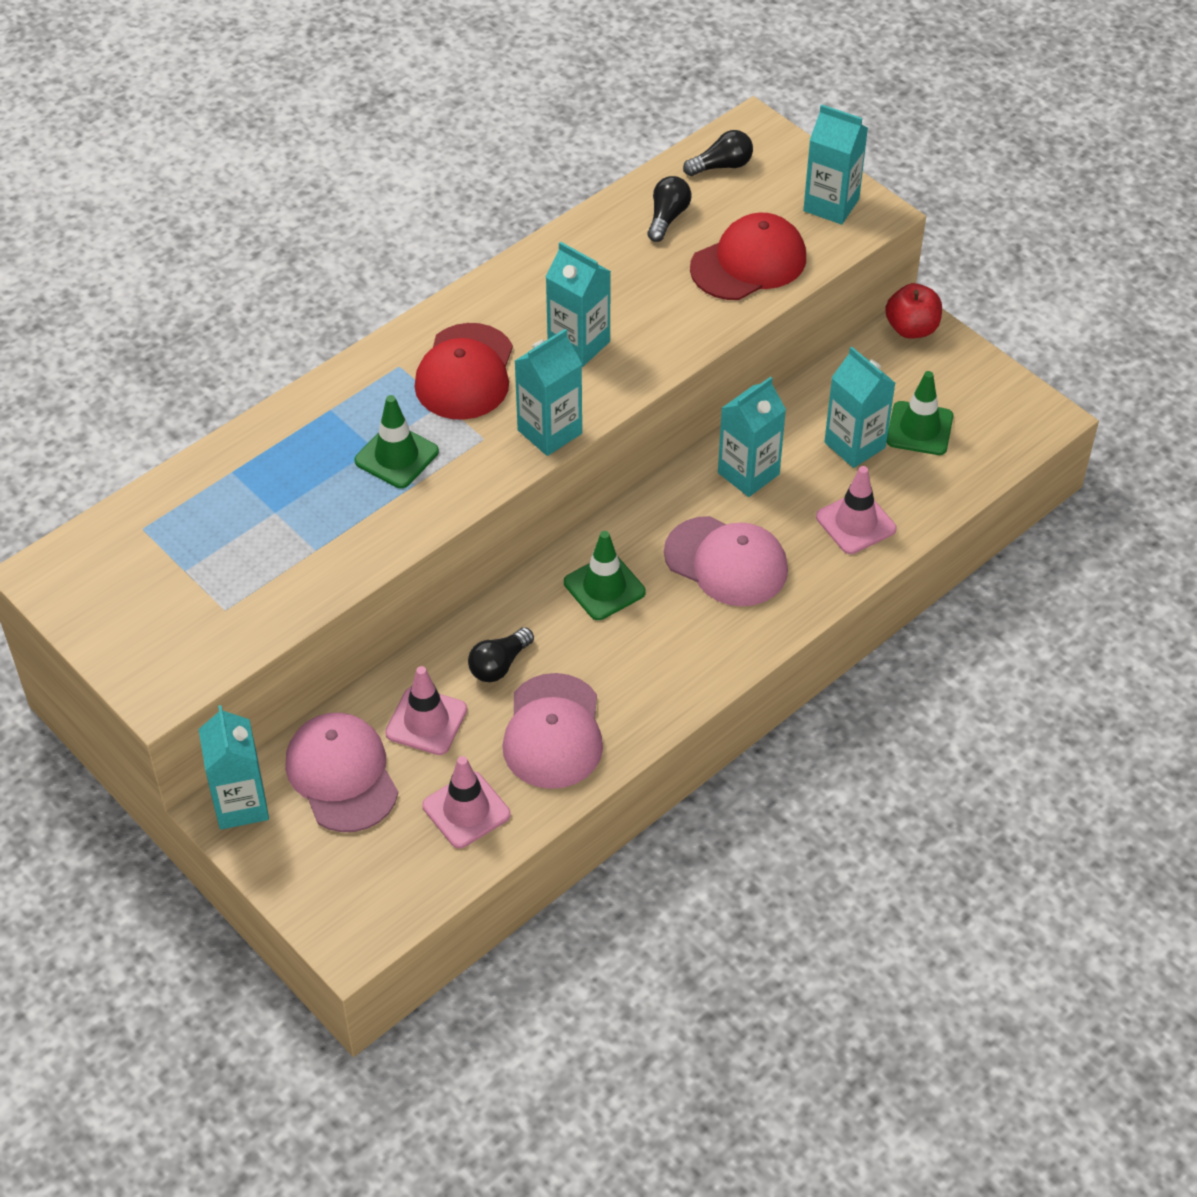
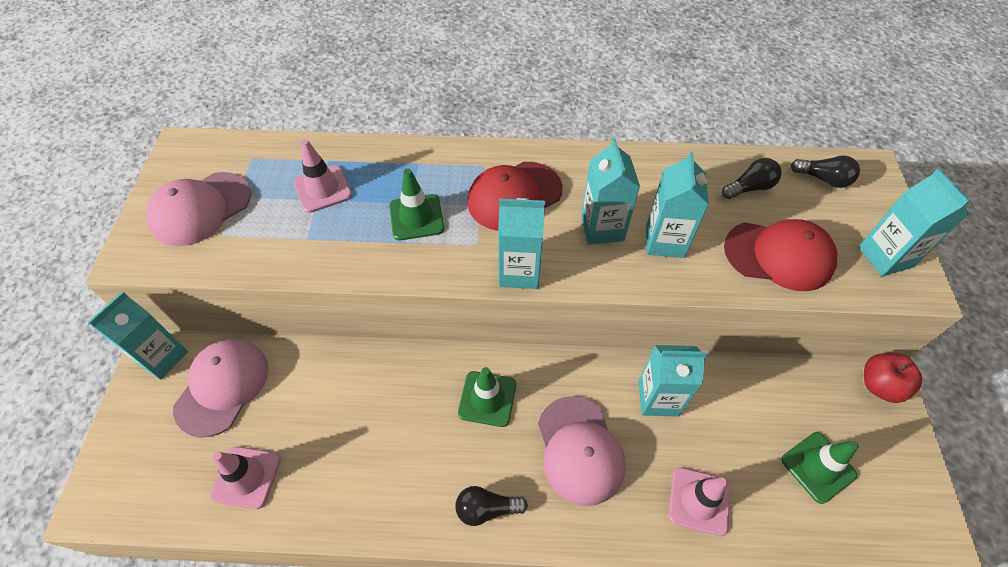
camera: 45 degrees right, 5 degrees up
(426, 721) = (298, 395): pink traffic cone -> pink traffic cone (322, 189)
(499, 665) = (375, 395): black light bulb -> black light bulb (486, 509)
(553, 732) = (350, 472): pink cap -> pink cap (200, 209)
(854, 445) = (755, 439): turquoise carton -> turquoise carton (665, 241)

